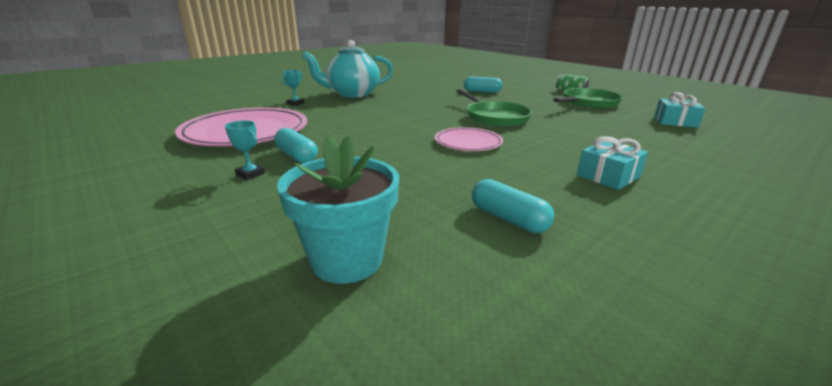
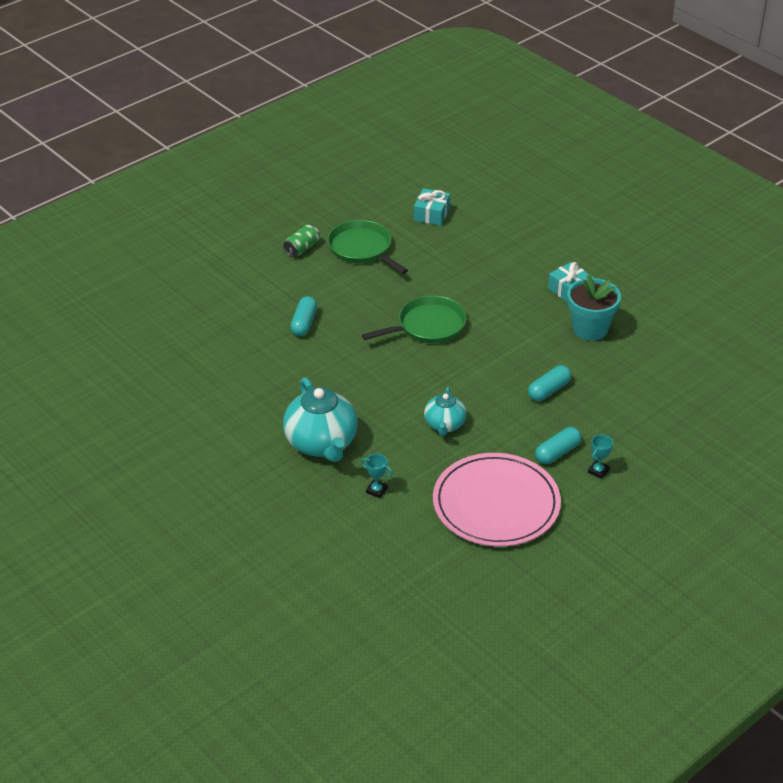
camera: 90 degrees left, 15 degrees up
(347, 260) = (694, 406): turquoise flower pot -> turquoise flower pot (590, 329)
(360, 119) = (444, 425): none -> turquoise teapot
(468, 142) = (508, 351): pink plate -> none
(508, 219) = (640, 345): turquoise capsule -> turquoise capsule (549, 390)

